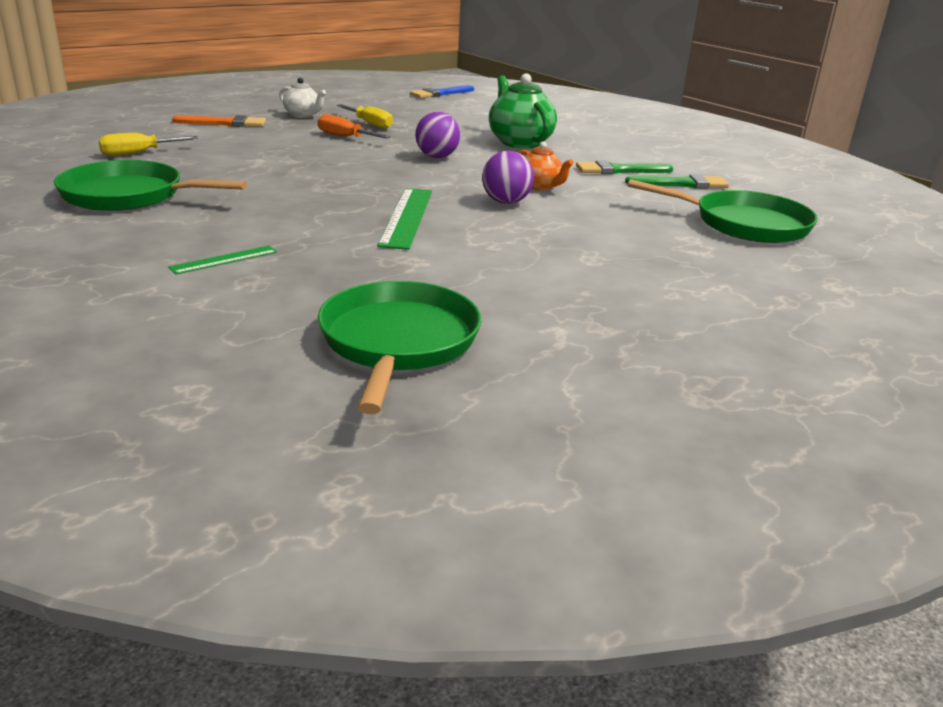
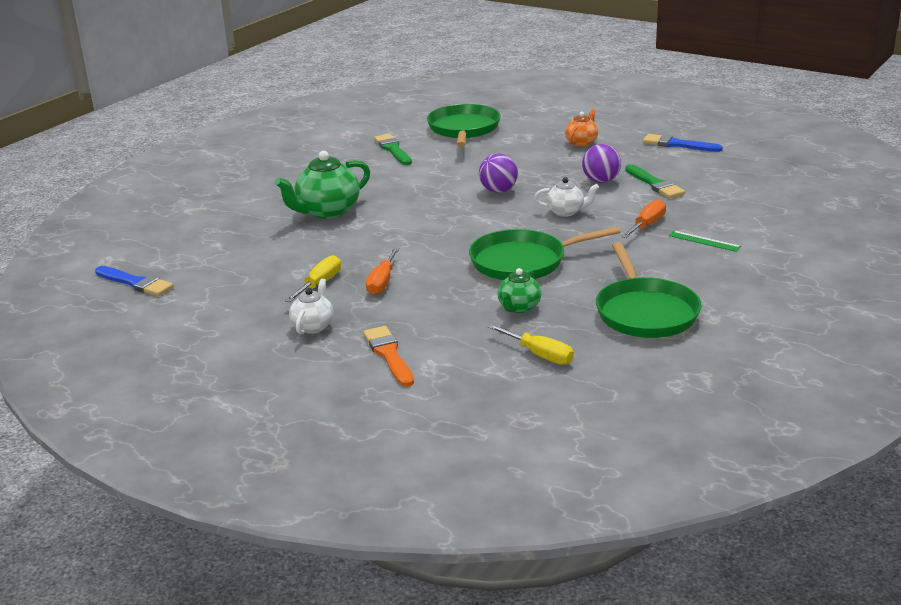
camera: 105 degrees left, 0 degrees up
(225, 161) = (519, 308): none -> green teapot
(314, 244) = (647, 225): none -> orange screwdriver
(398, 342) = (733, 178): green pan -> green pan (523, 262)
(407, 217) = (566, 212): green ruler -> white teapot
(437, 157) = (408, 232): purple ball -> purple ball (601, 181)
(540, 186) = (449, 187): orange teapot -> orange teapot (581, 142)
(594, 344) = (677, 144): none -> blue brush
(619, 170) = (378, 169): green brush -> green brush (655, 184)

